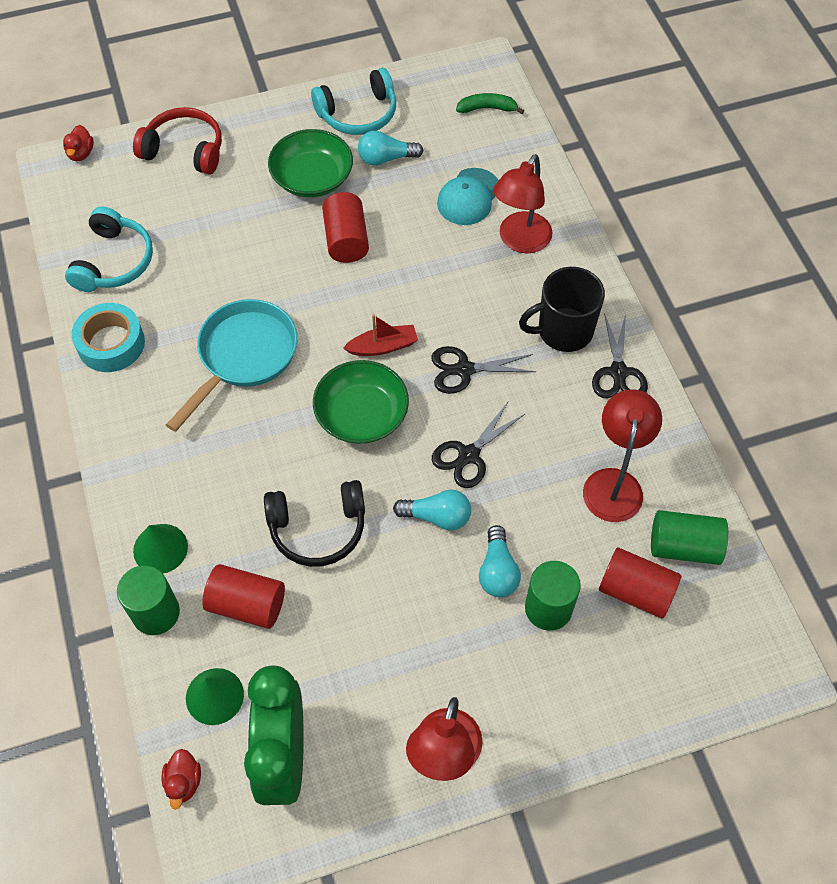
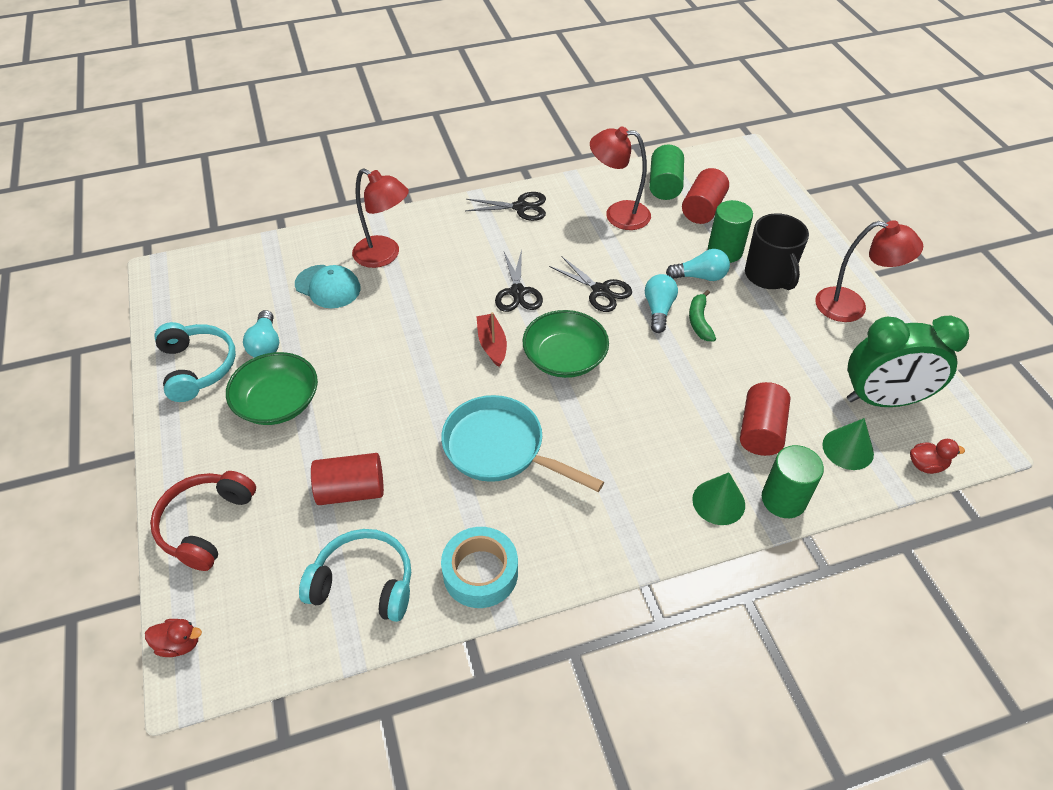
camera: 90 degrees left, 10 degrees down
(318, 528) = (680, 385): black headphones -> none
(346, 240) = (365, 373): red cylinder -> red cylinder (351, 491)
(487, 108) = (221, 272): green banana -> green banana (699, 321)
(563, 331) = (480, 234): black mug -> black mug (769, 276)

